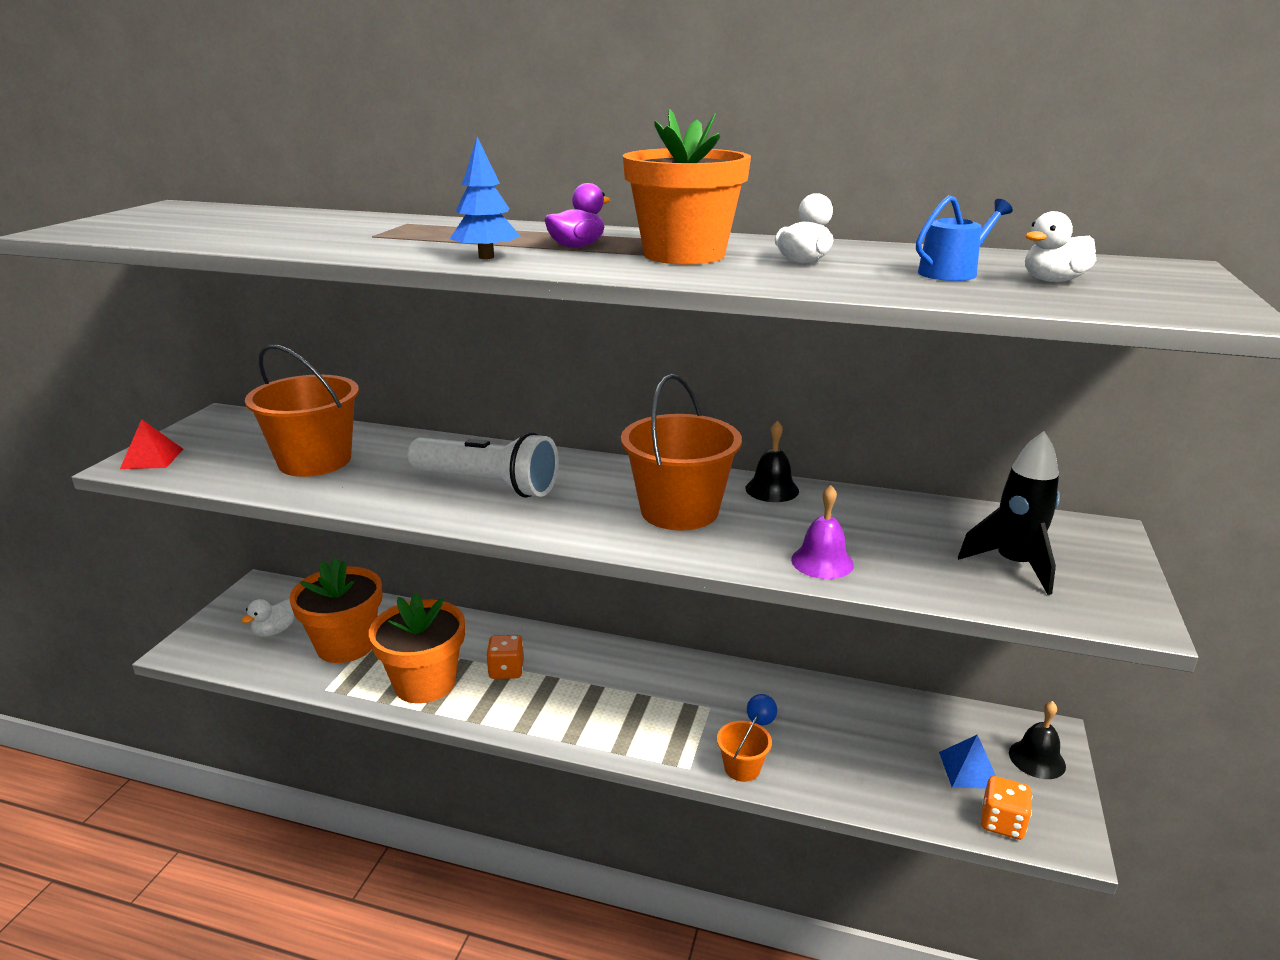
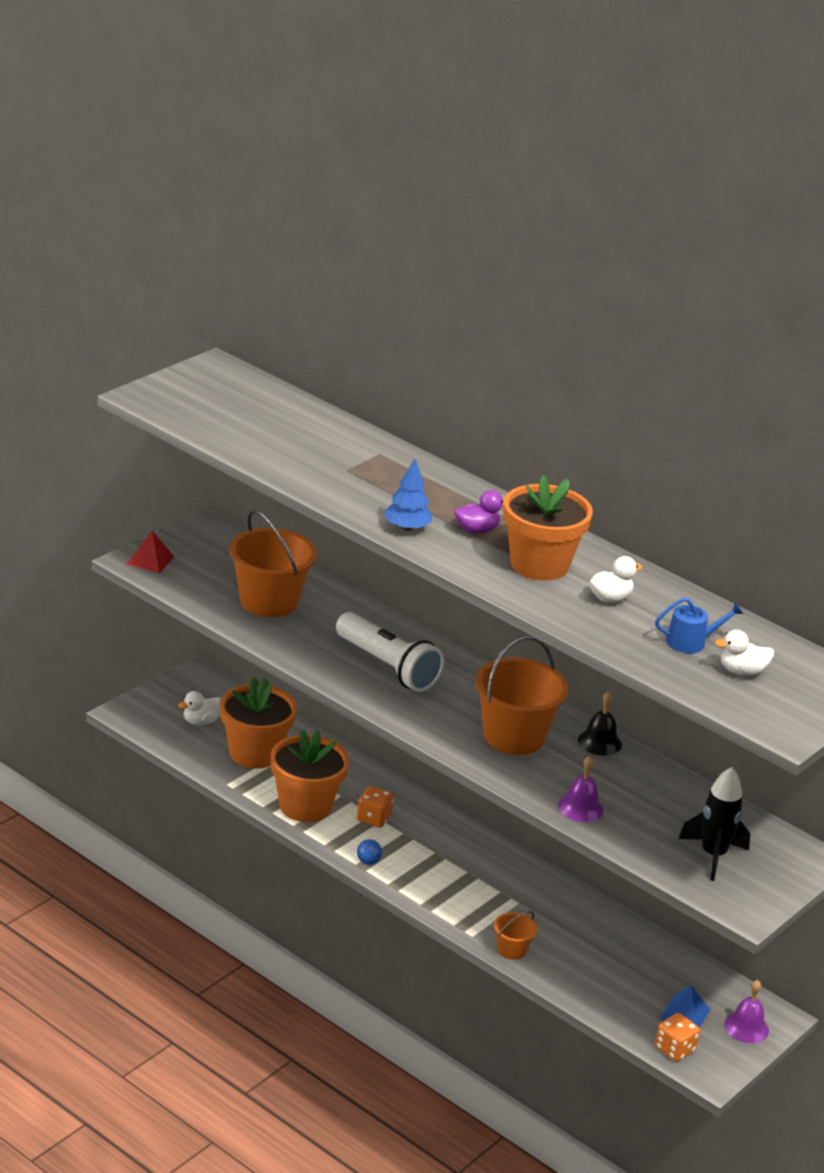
camera: 20 degrees right, 5 degrees up
(760, 721) = (551, 926): blue ball -> blue ball (368, 861)
(1037, 759) = (746, 1027): black bell -> purple bell

